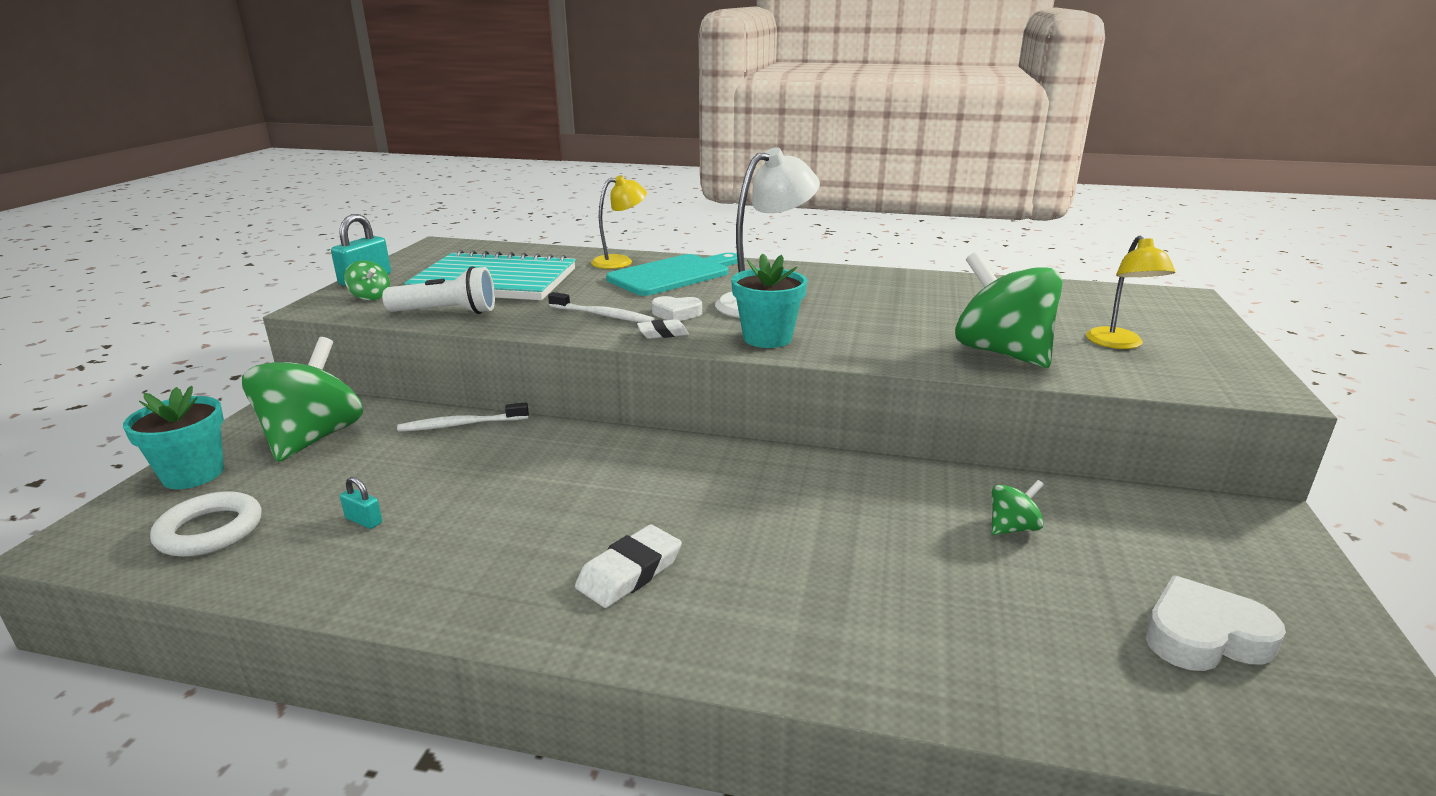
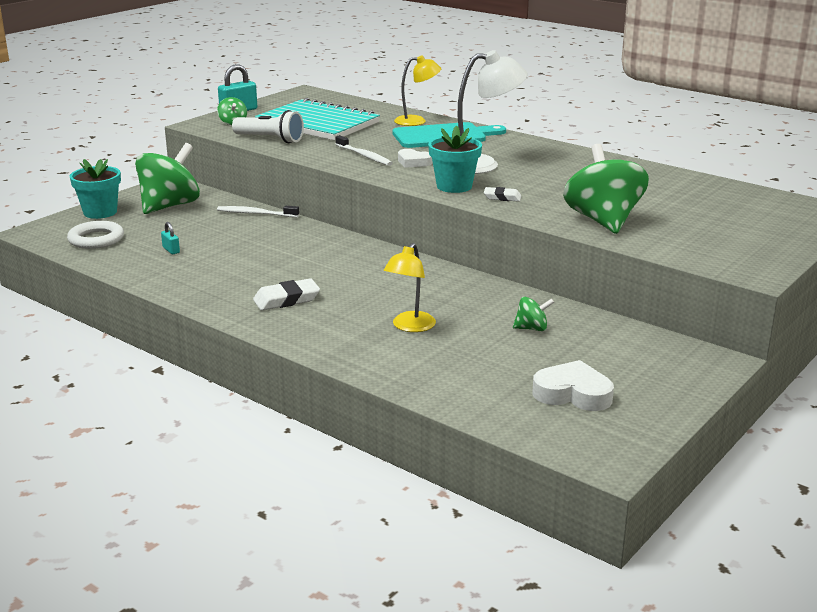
camera: 25 degrees right, 0 degrees up
(663, 333) = (390, 173): white eraser -> white eraser (502, 197)
(1118, 344) = (703, 230): yellow lamp -> yellow lamp (410, 327)

